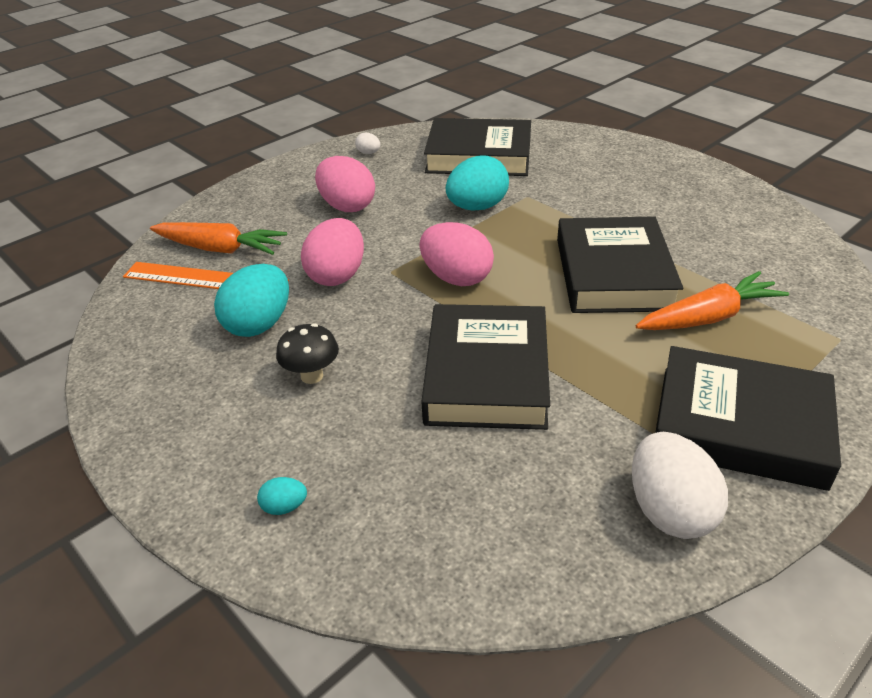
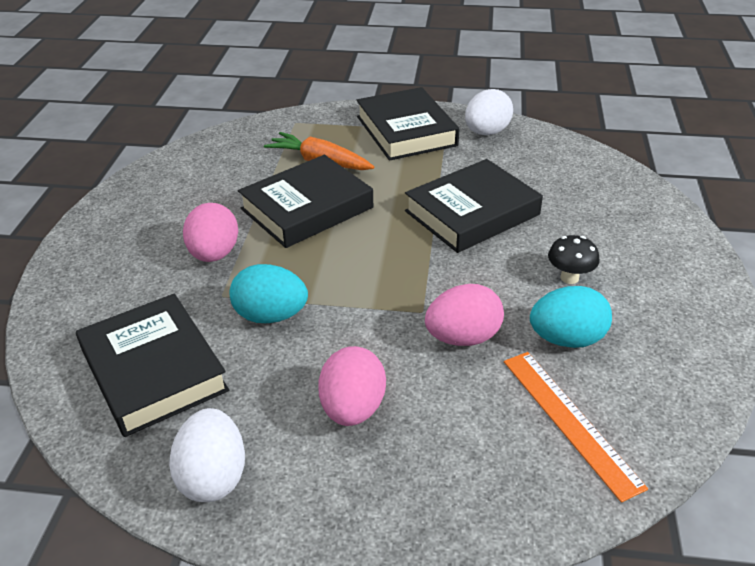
camera: 130 degrees left, 0 degrees up
(220, 249) = (523, 451): orange carrot -> none
(284, 507) = (652, 228): turquoise egg -> none
(368, 153) = (213, 476): white egg -> white egg, size x2.23
(456, 278) = (391, 273): pink egg -> pink egg (214, 254)

